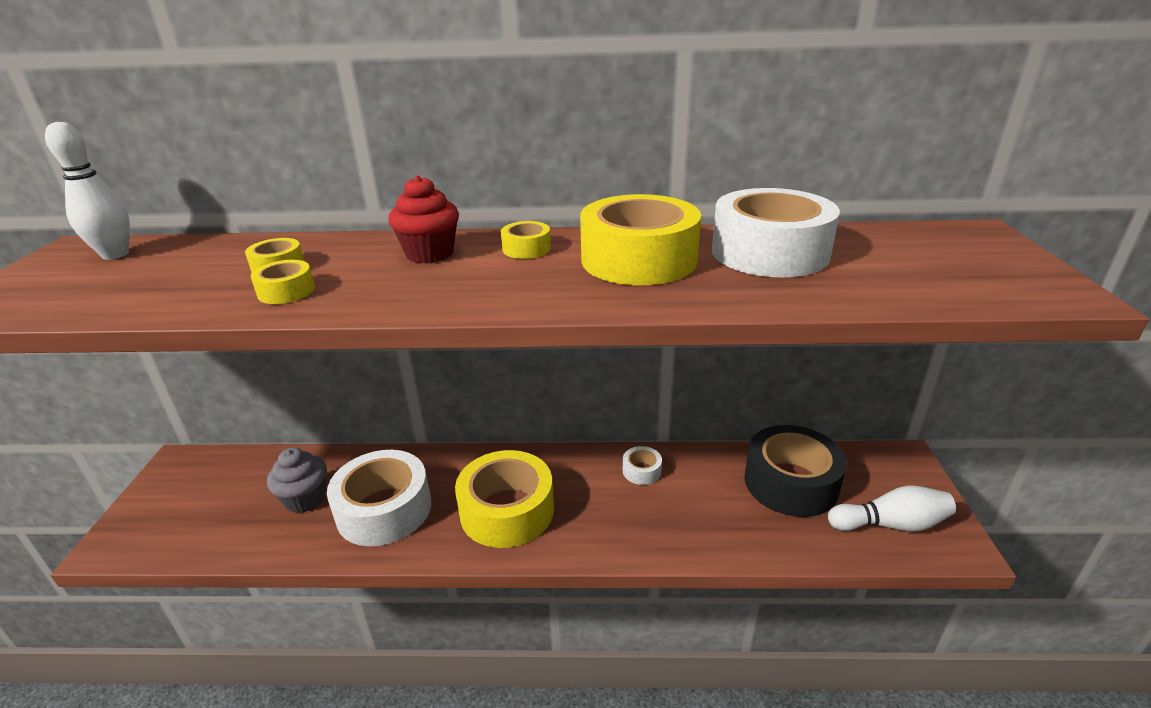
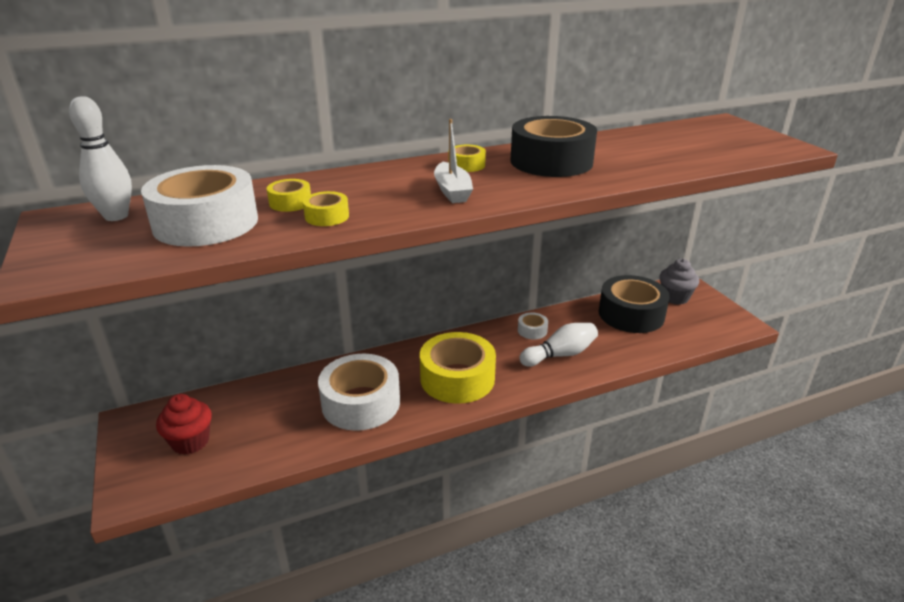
camera: 25 degrees left, 0 degrees up
(305, 499) = (286, 414): grey cupcake -> grey cupcake (675, 297)
(430, 254) = (400, 178): red cupcake -> red cupcake (190, 442)
(462, 282) = (452, 191): none -> white boat
(639, 259) = (551, 161): yellow tape -> black tape
(769, 252) = (625, 147): white tape -> white tape (206, 223)
(890, 524) = (701, 323): white bowling pin -> white bowling pin (560, 355)

